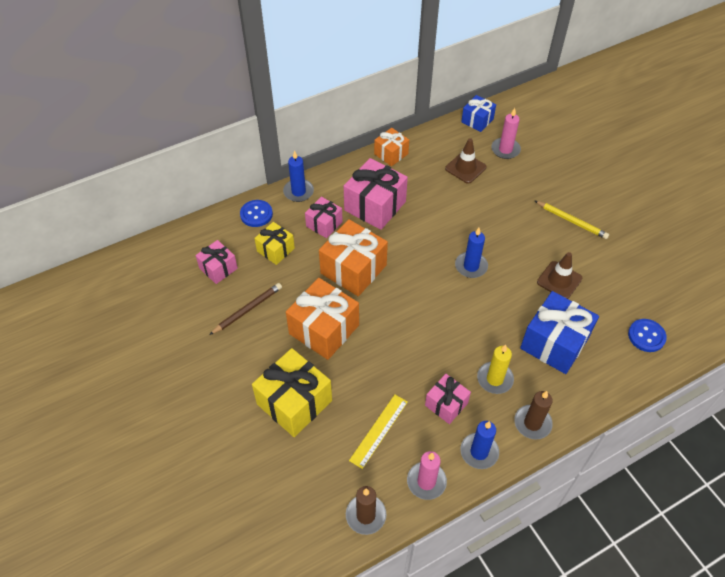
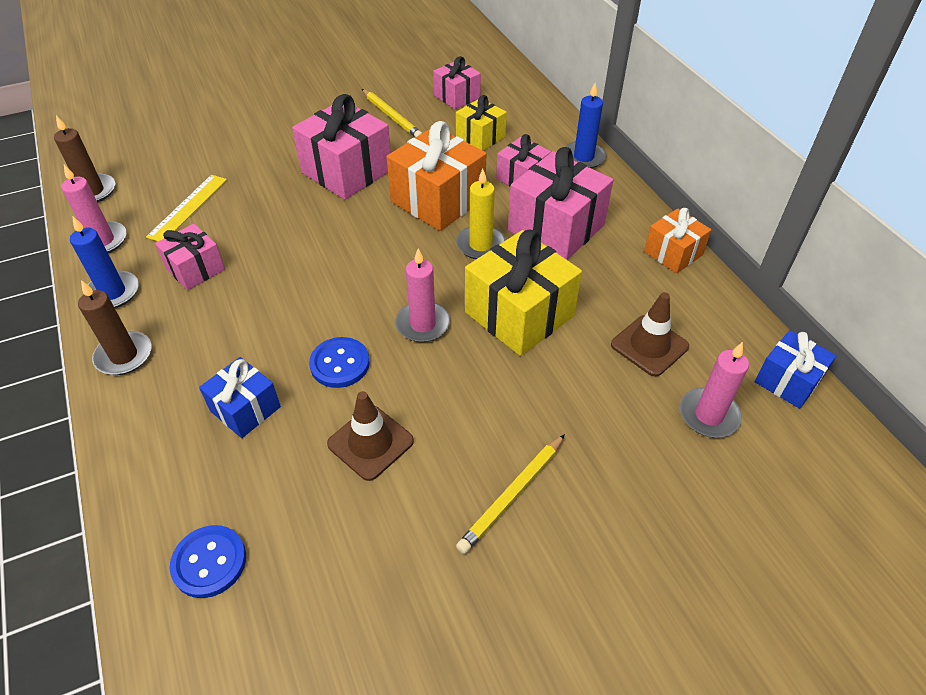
camera: 95 degrees right, 5 degrees down
(248, 309) = (391, 117): brown pencil -> yellow pencil
(256, 214) = (542, 123): blue button -> blue button (340, 364)
(294, 402) = (254, 147): yellow gift -> yellow gift (519, 314)
(324, 329) = (347, 171): orange gift -> pink gift
(379, 430) = (188, 207): yellow ruler -> yellow ruler turned 75 degrees clockwise
(471, 266) = (422, 324): blue candle -> pink candle
(495, 379) = (211, 324): yellow candle -> yellow candle (480, 245)
(554, 343) = (245, 409): blue gift -> blue gift, size x0.57

